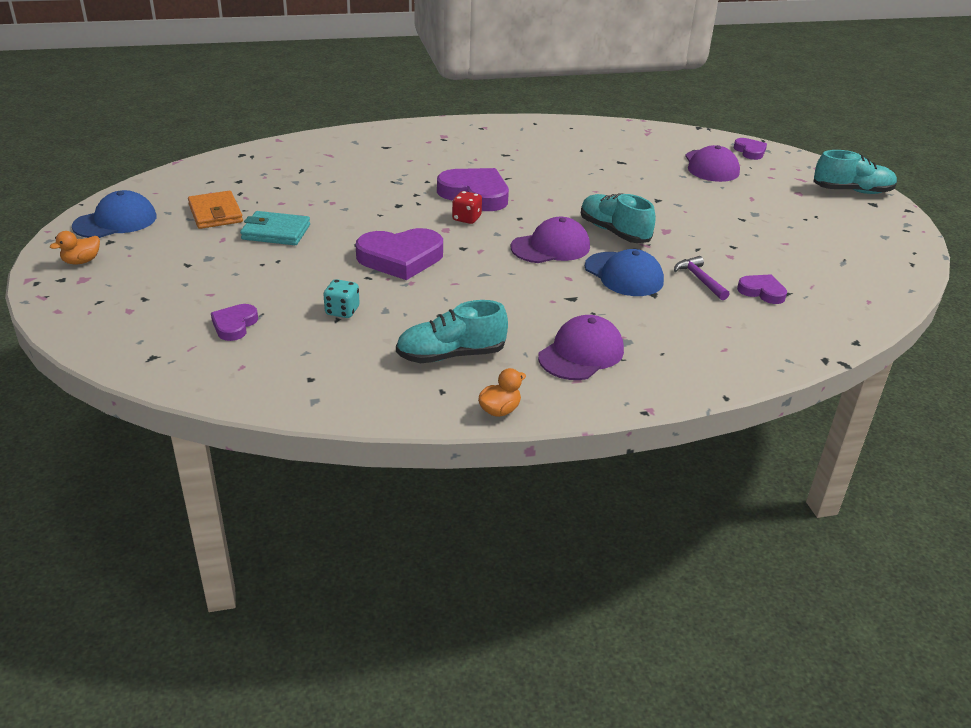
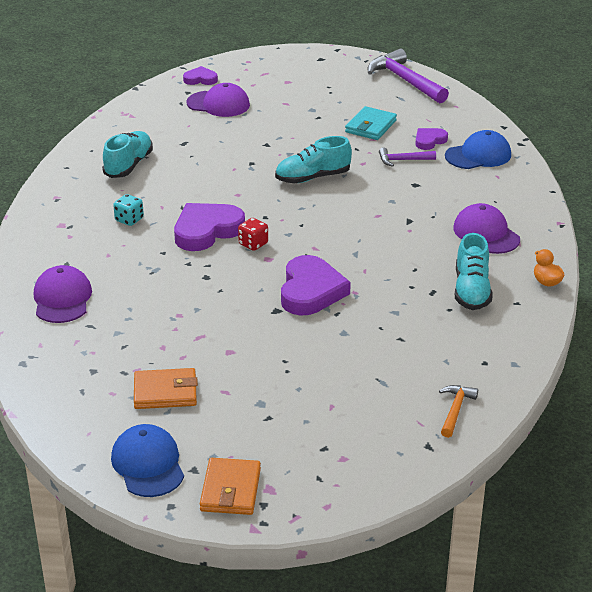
camera: 70 degrees left, 0 degrees up
(81, 261) = (230, 490): orange duck -> orange wallet
(216, 367) = (455, 410): none -> orange hammer
(234, 325) = (391, 395): purple heart -> none
(276, 232) = (227, 356): turquoise wallet -> turquoise wallet (371, 126)
(342, 311) = (389, 334): turquoise dice -> turquoise dice (129, 220)
(551, 247) = (325, 212): purple cap -> purple cap (62, 299)
(624, 274) = (383, 190): blue cap -> blue cap (478, 155)
(852, 191) = (296, 60): turquoise shoe -> turquoise shoe (128, 165)
(889, 260) = (405, 81): none -> purple hammer

